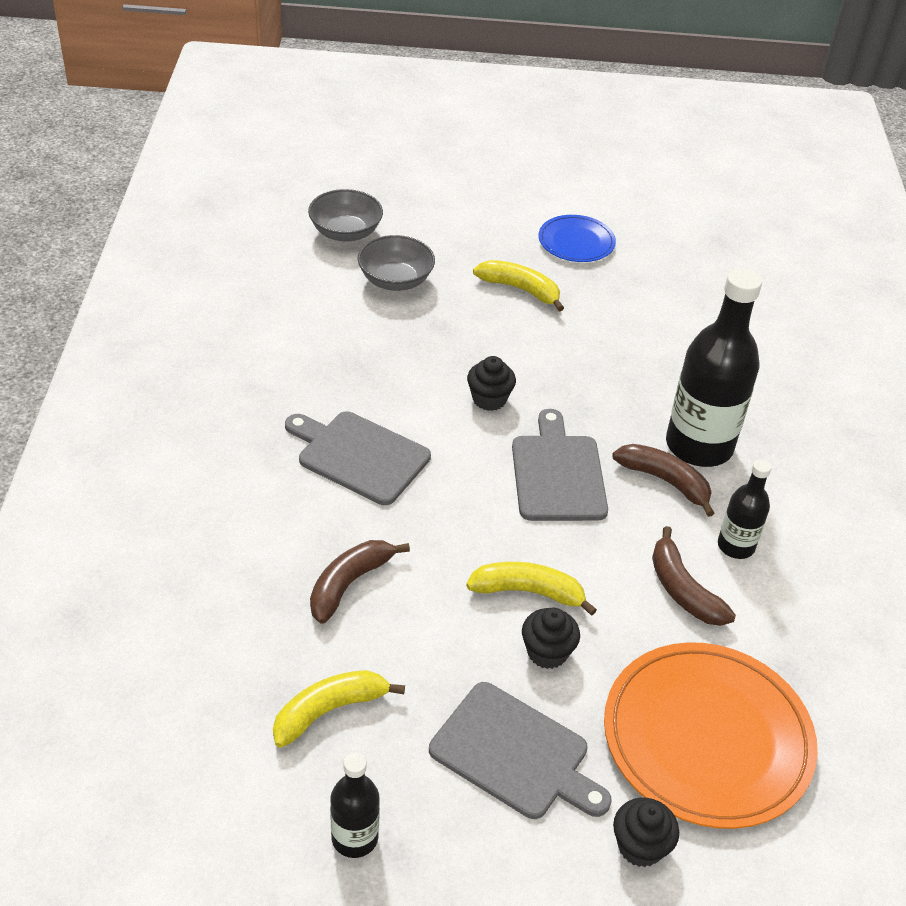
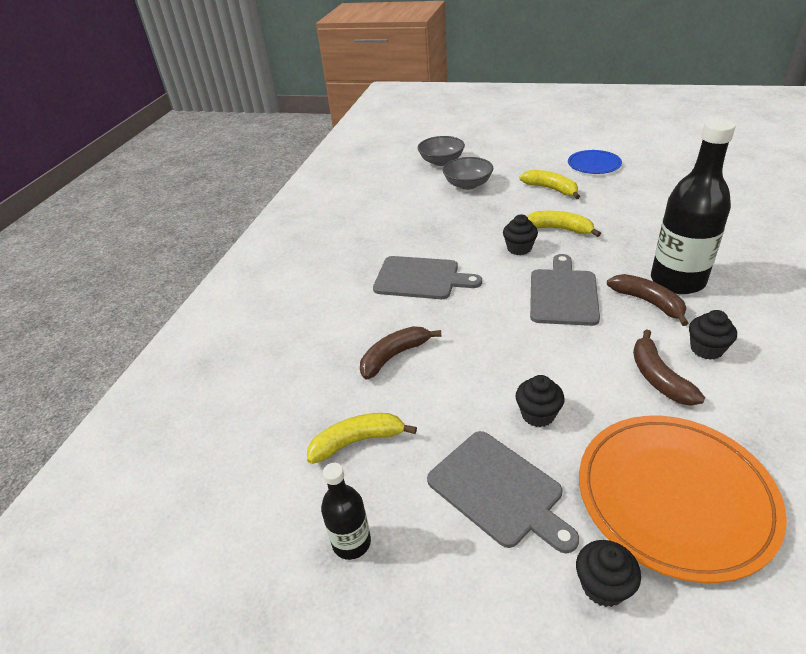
camera: 20 degrees right, 5 degrees down
(359, 456) = (421, 278): grey cutting board -> grey cutting board turned 150 degrees clockwise
(528, 592) = (529, 370): yellow banana -> yellow banana (559, 229)
(735, 546) = (706, 349): black bottle -> black cupcake

